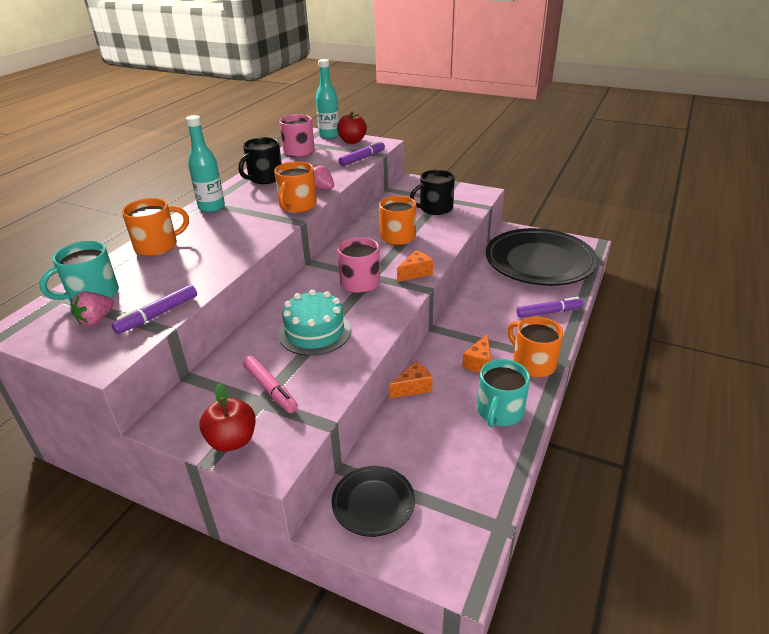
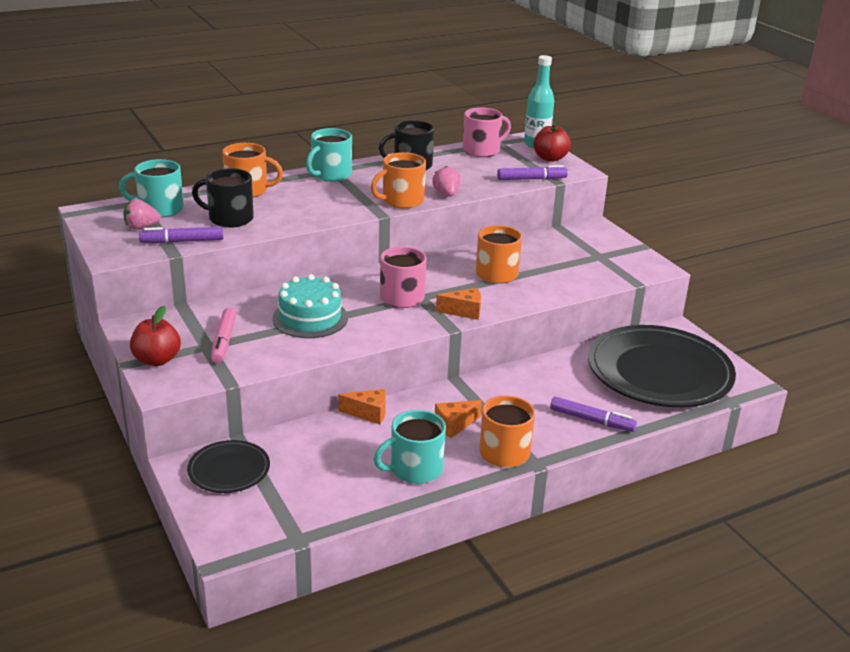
camera: 35 degrees right, 5 degrees down
(211, 207) = (330, 175): turquoise bottle -> turquoise mug
(435, 208) = (577, 263): black mug -> black mug (229, 218)

